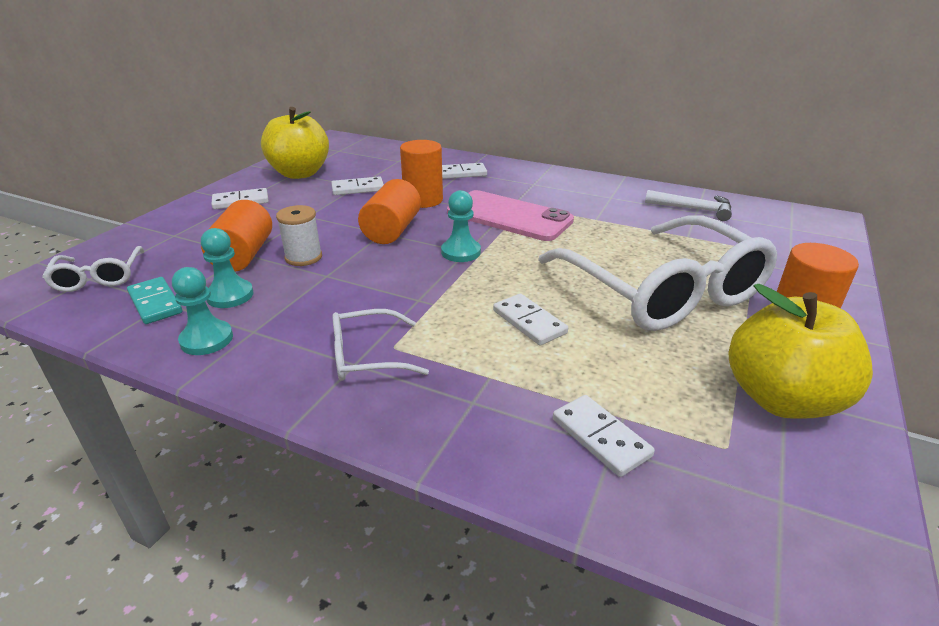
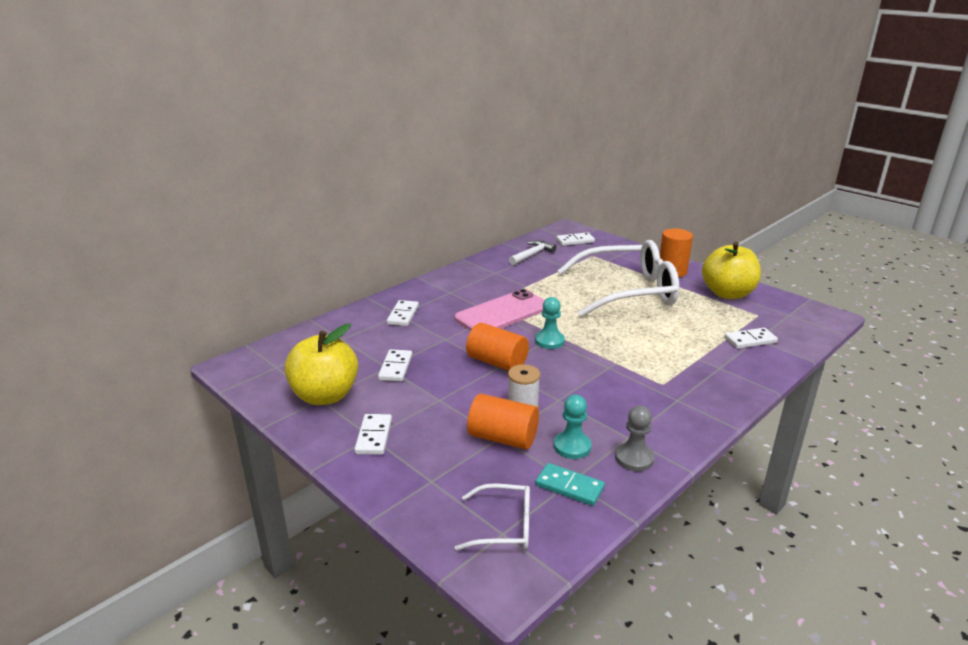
camera: 70 degrees left, 5 degrees down
(155, 303) = (569, 487): turquoise domino -> turquoise domino turned 45 degrees clockwise
(206, 339) = (634, 458): turquoise pawn -> grey pawn
(367, 356) = (670, 394): white glasses -> none
(423, 200) = (447, 341): orange cylinder -> none
(529, 322) = (648, 336): white domino -> white domino (575, 241)

